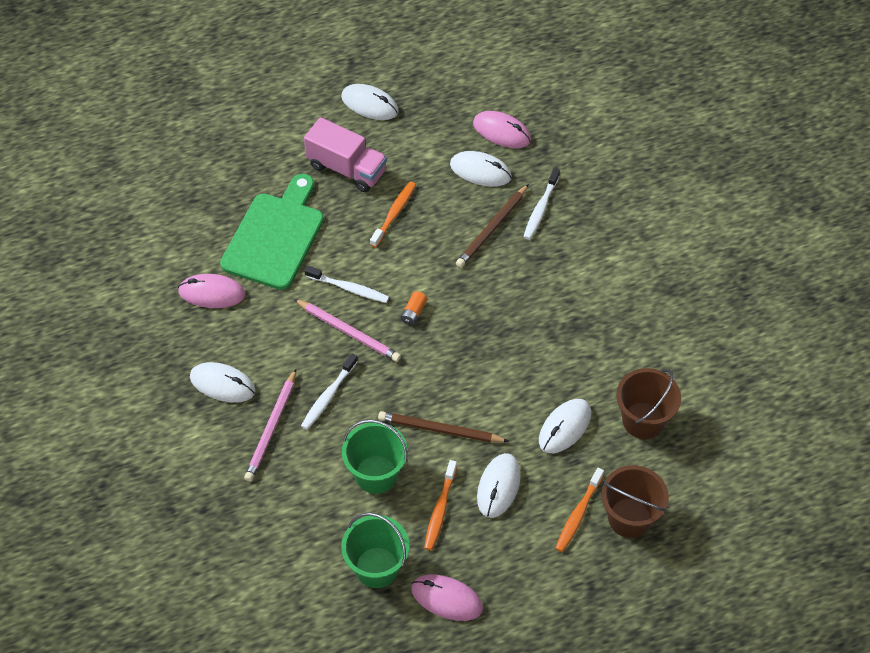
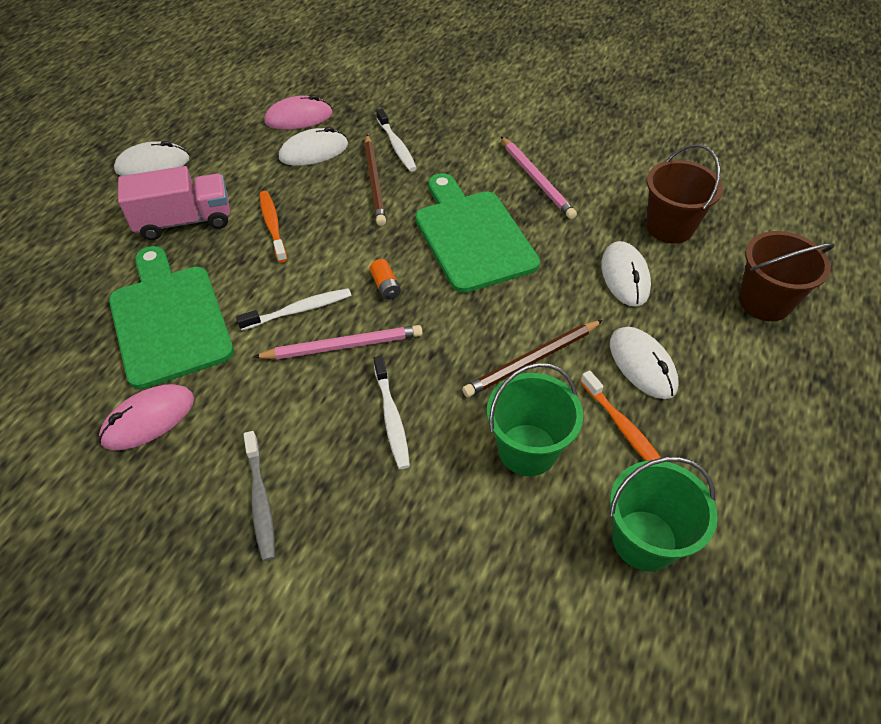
camera: 45 degrees left, 5 degrees down
(222, 384) = (260, 500): white mouse -> grey toothbrush
(272, 428) = (368, 498): pink pencil -> pink pencil (536, 180)
(447, 598) = (741, 505): pink mouse -> none
(505, 320) = (472, 236): none -> green cutting board
(578, 514) = (728, 332): orange toothbrush -> none

